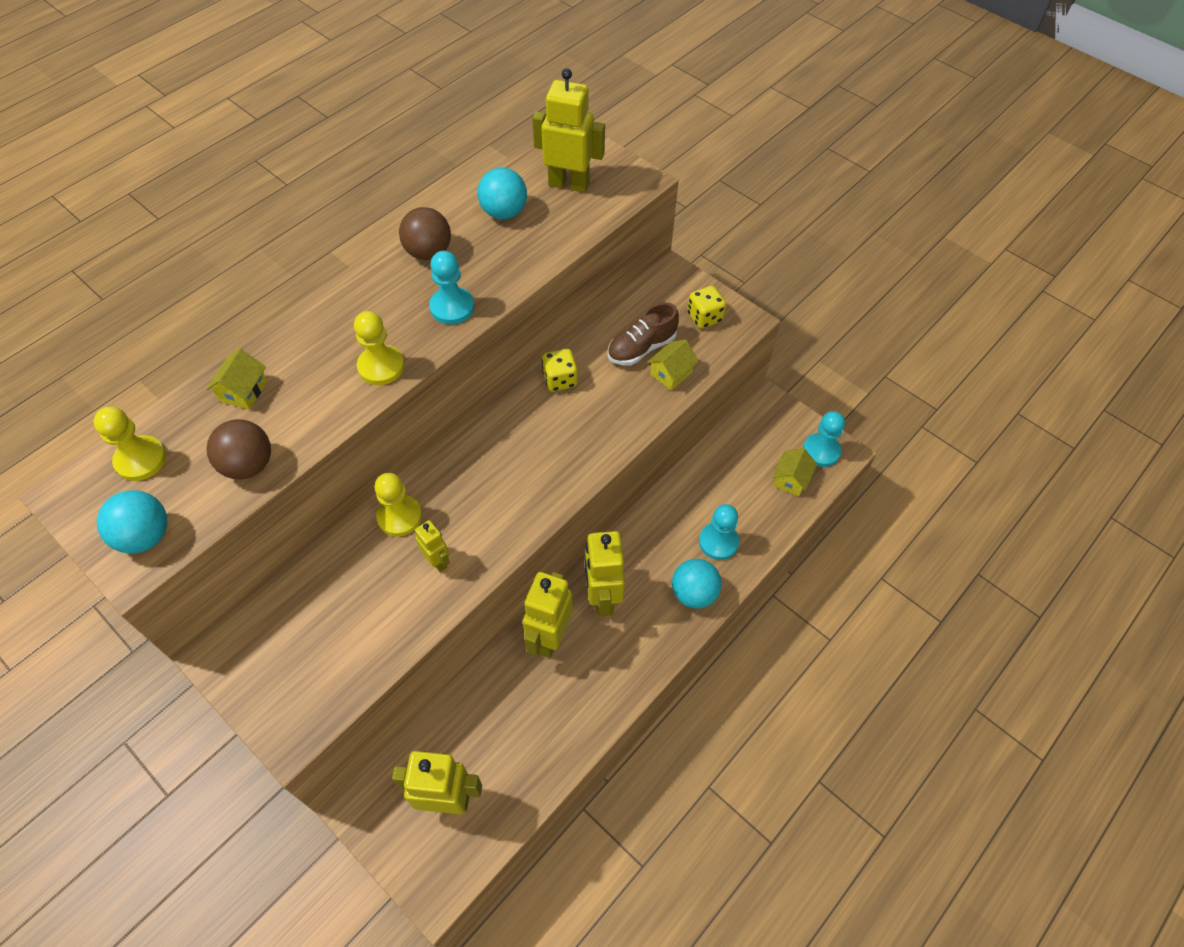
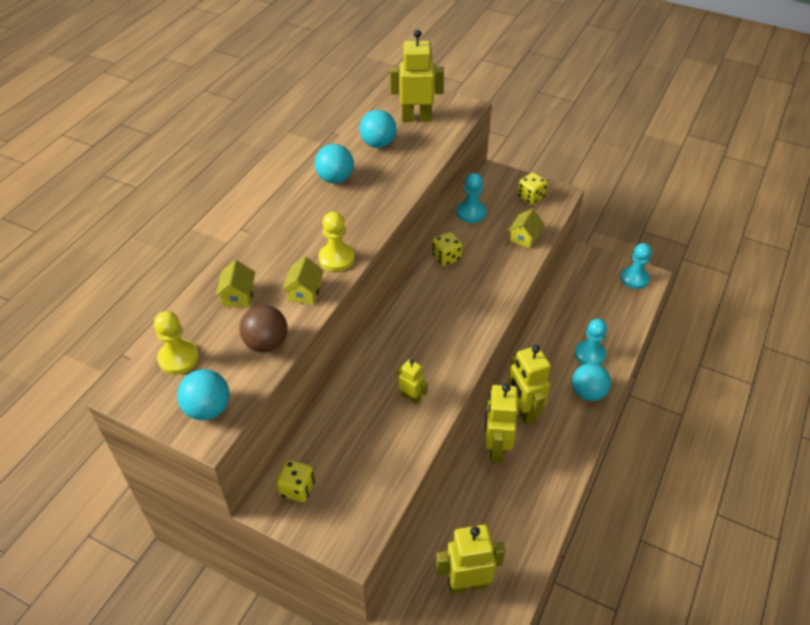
camera: 15 degrees left, 10 degrees down
(258, 644) = (297, 488): none -> yellow dice
(399, 516) = (368, 374): yellow pawn -> none
(428, 252) = (335, 179): brown ball -> turquoise ball
(452, 307) = (370, 210): turquoise pawn -> turquoise pawn (471, 213)
(641, 348) = (495, 225): brown shoe -> none
(791, 479) = (622, 301): yellow house -> yellow house (304, 292)

